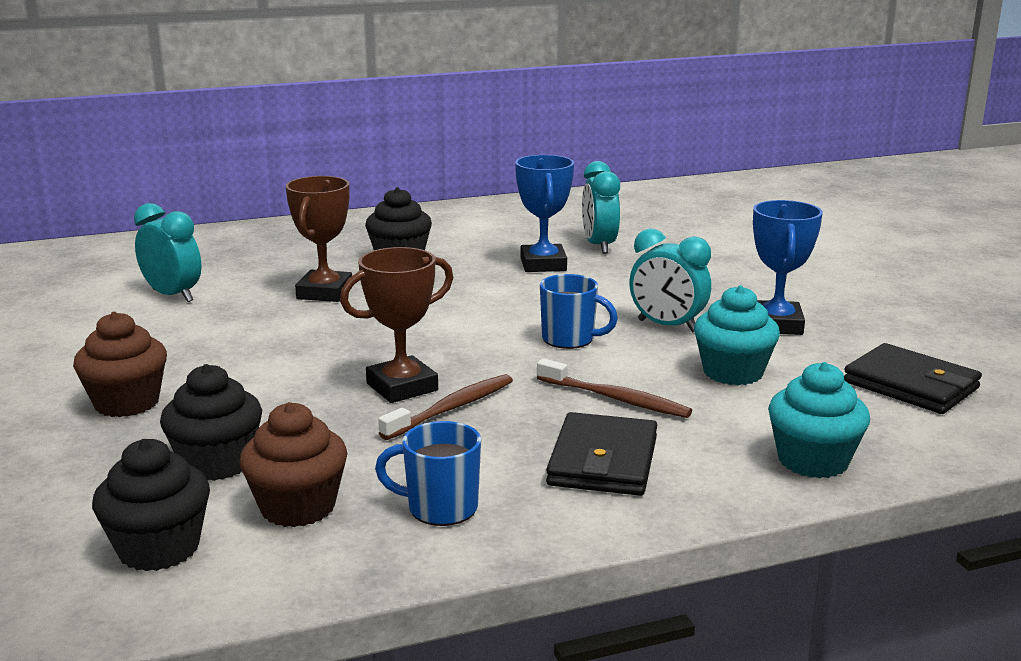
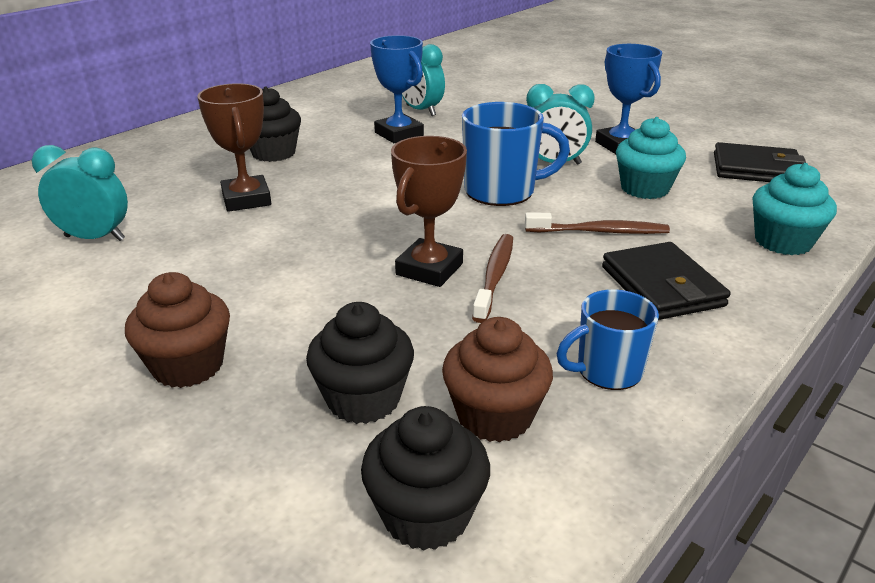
camera: 30 degrees left, 10 degrees up
(570, 339) = (502, 191): blue mug -> blue mug, size x1.56

